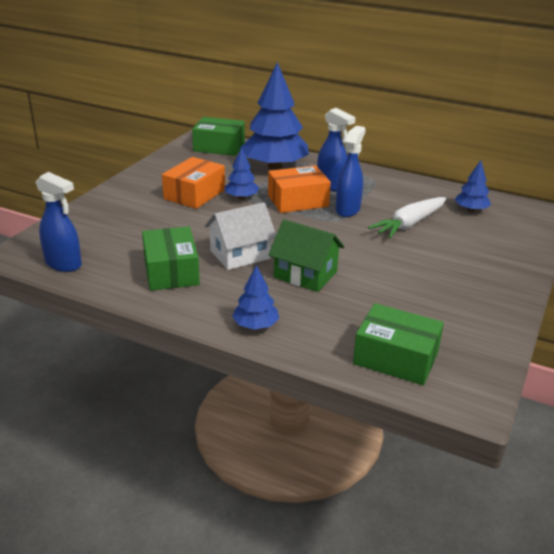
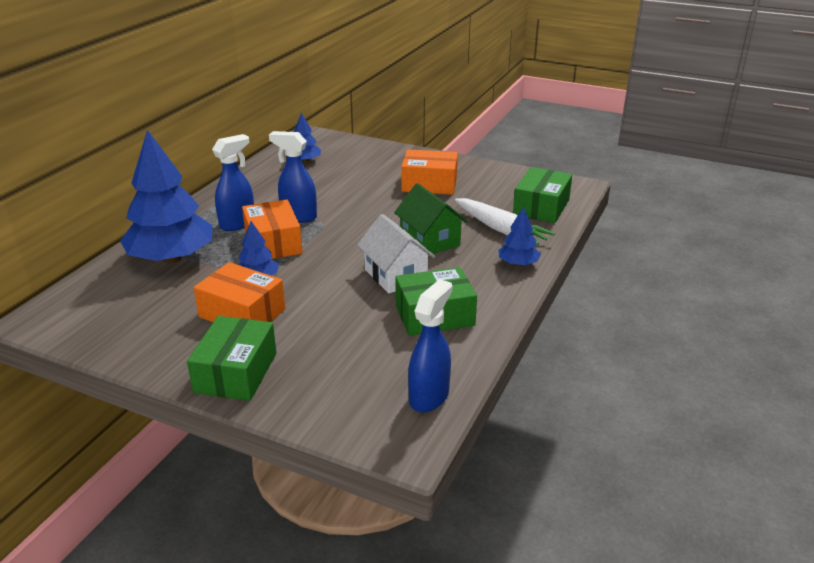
camera: 90 degrees left, 0 degrees up
(219, 147) = (84, 302): green box -> green box (236, 372)
(305, 274) = (430, 240): green house -> green house turned 60 degrees counterclockwise
(409, 224) = (332, 189): white carrot -> white carrot (500, 229)
(438, 280) = (429, 184): none -> orange box

